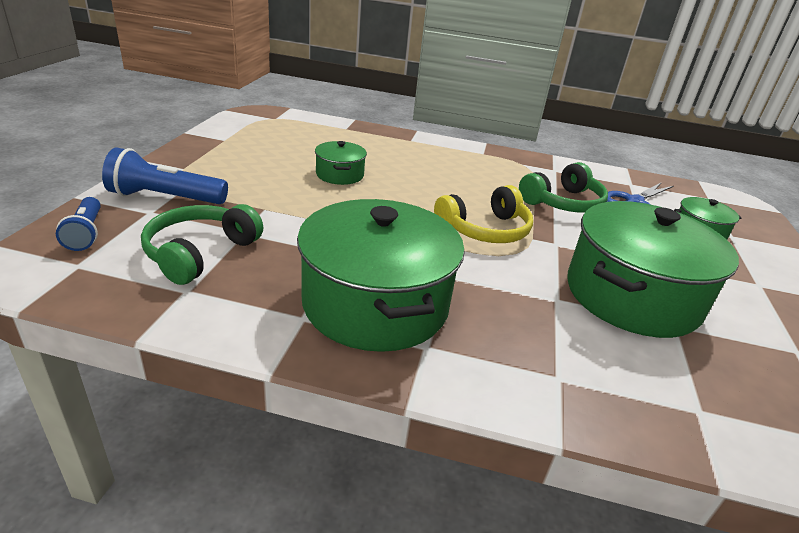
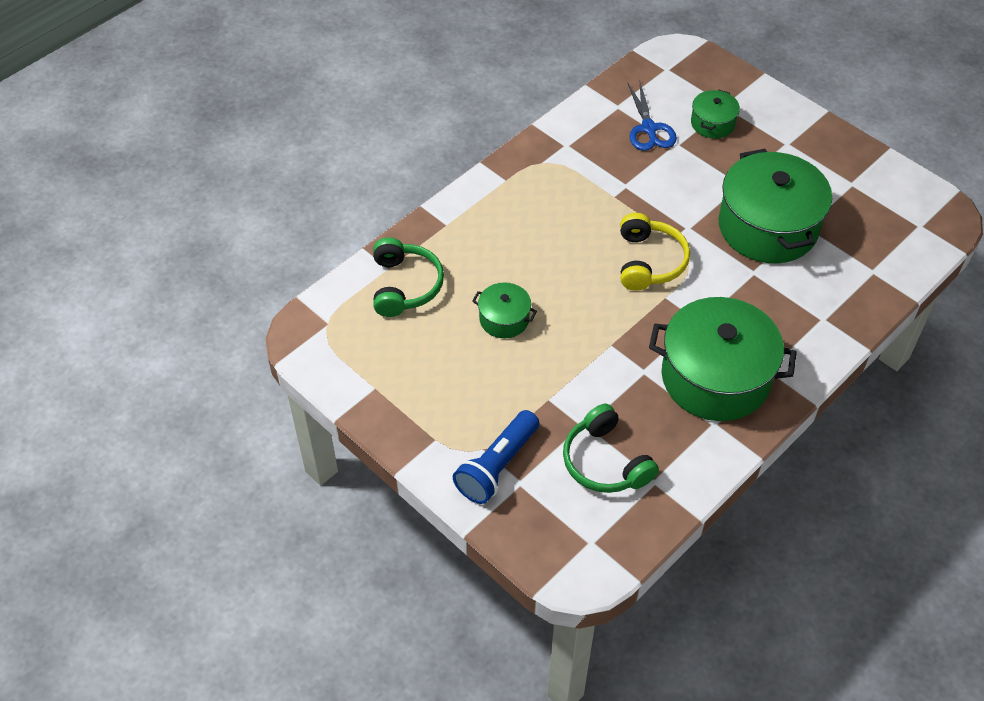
camera: 55 degrees left, 20 degrees up
(86, 233) = (541, 532): blue flashlight -> none
(563, 203) = (629, 180): green headphones -> green headphones (405, 286)

